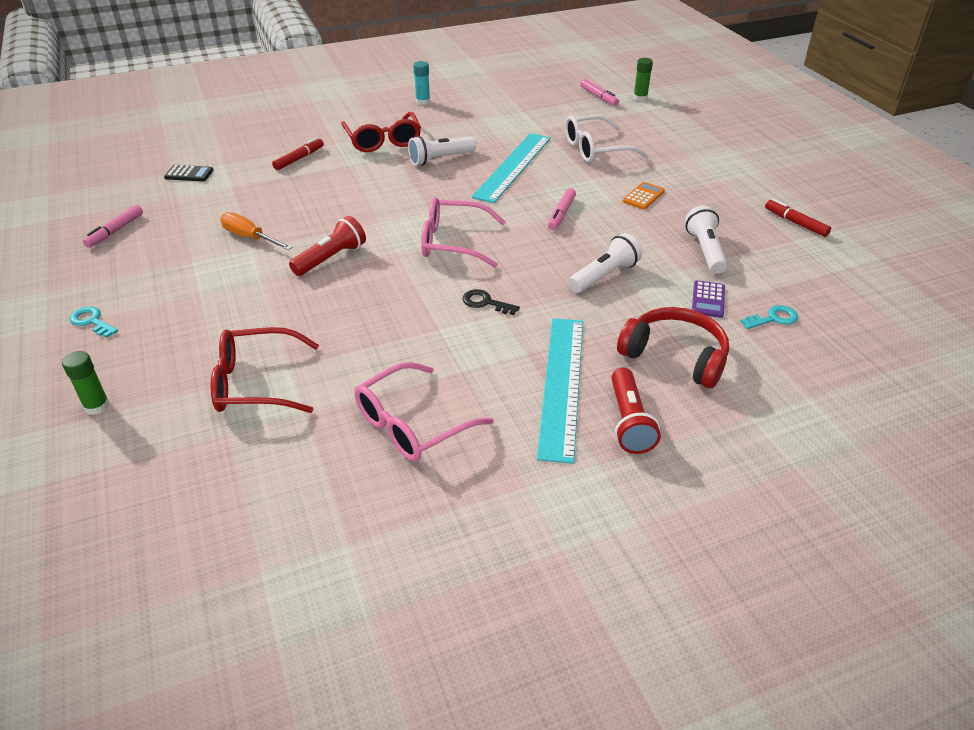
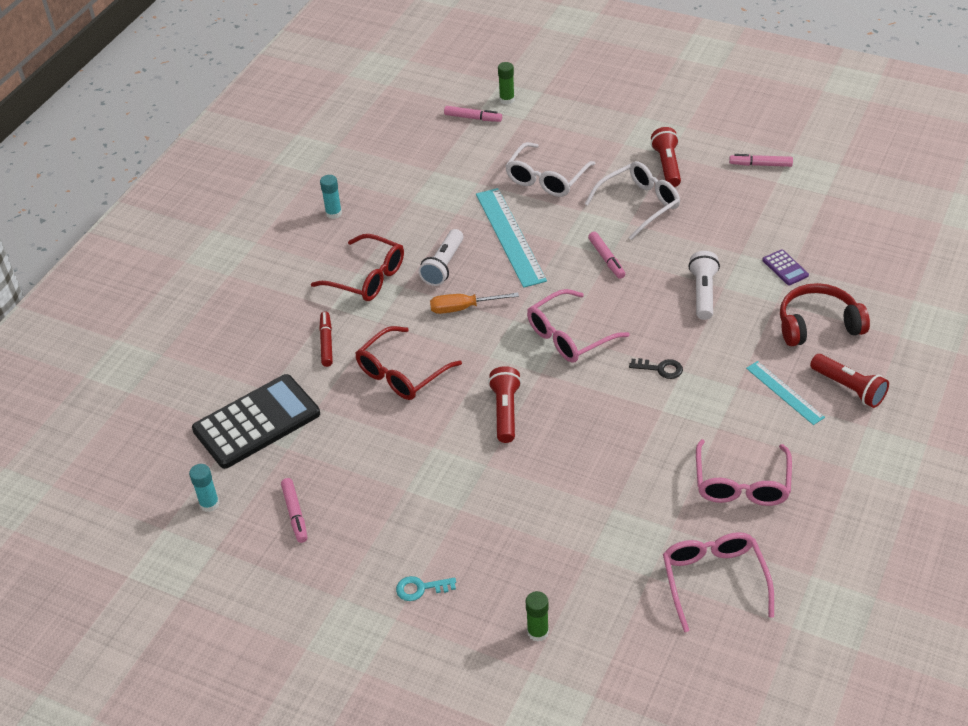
camera: 40 degrees left, 5 degrees up
(90, 197) = (209, 504): none -> turquoise glue stick
(189, 174) = (256, 422): black calculator -> black calculator, size x2.38
(250, 237) = (415, 439): orange screwdriver -> orange screwdriver (463, 308)
(256, 383) = (610, 535): red glasses -> red glasses (401, 373)
(267, 477) = (714, 580): none -> pink glasses
(485, 302) = (661, 369): black key -> black key turned 150 degrees counterclockwise
(562, 385) = (784, 392): turquoise ruler -> turquoise ruler, size x0.57
(643, 196) = (639, 204): orange calculator -> white glasses
(705, 250) = (736, 227): white flashlight -> none
(707, 185) = (667, 165): none -> red flashlight
(773, 318) = (836, 256): turquoise key -> none
(795, 223) = (760, 165): red marker -> pink marker

